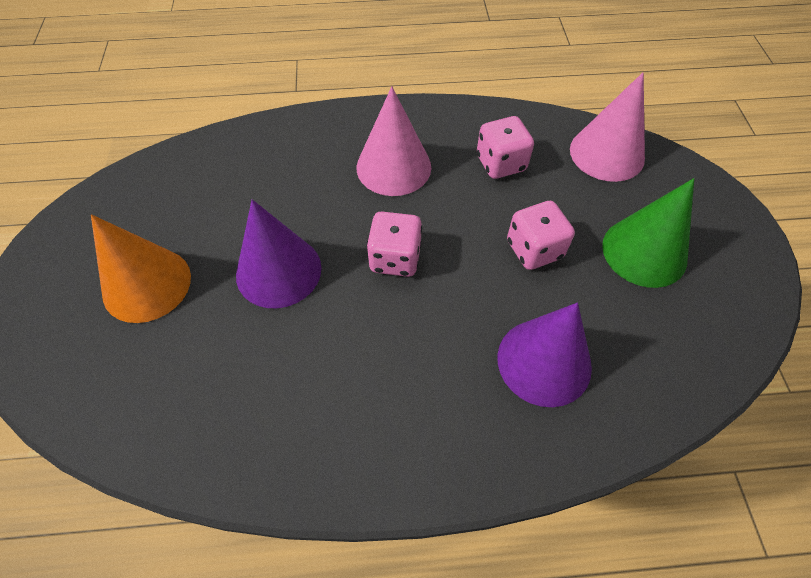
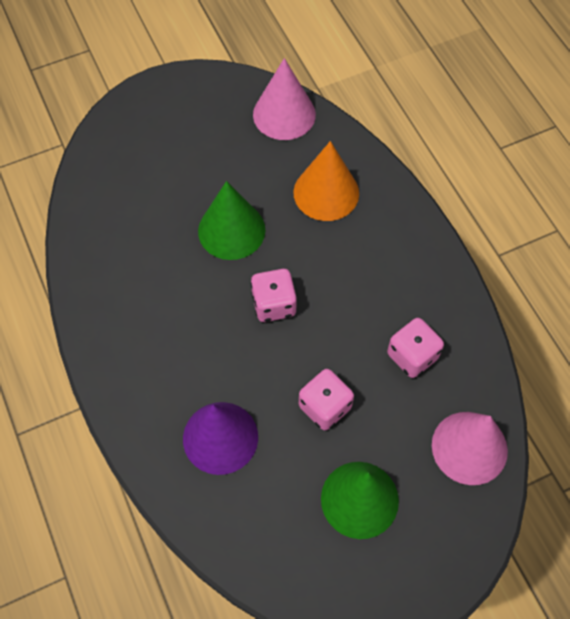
camera: 70 degrees right, 5 degrees up
(147, 284) = (189, 155): orange cone -> orange cone (326, 192)
(278, 271) = (231, 230): purple cone -> green cone
(393, 167) = (368, 271): pink cone -> pink cone (284, 114)

